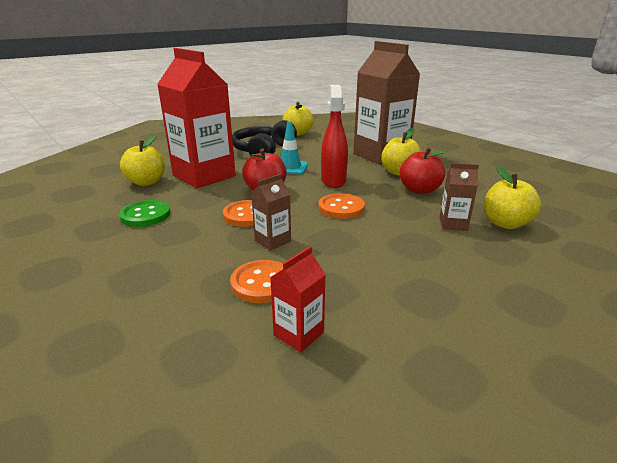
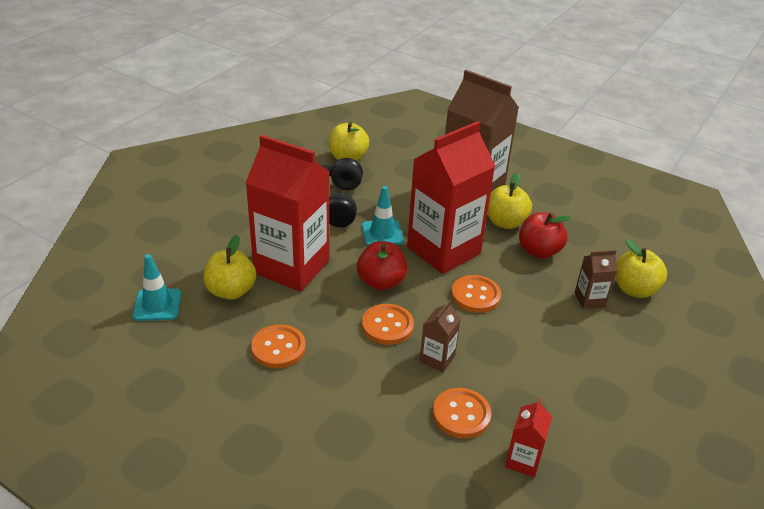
camera: 20 degrees left, 10 degrees up
(88, 182) = (157, 305): none -> turquoise traffic cone
(145, 215) = (278, 348): green button -> orange button
(333, 181) = (443, 250): red spray bottle -> red carton

